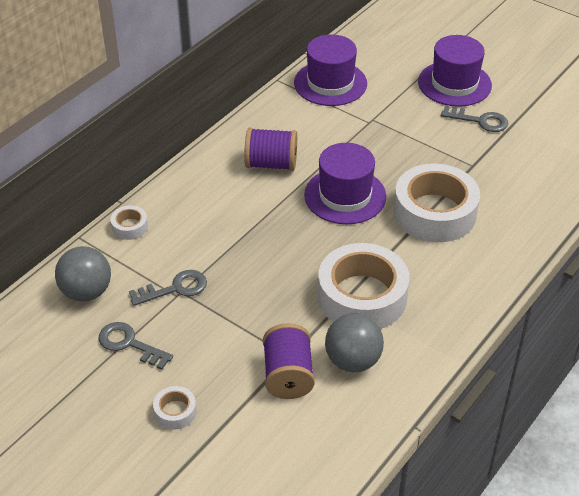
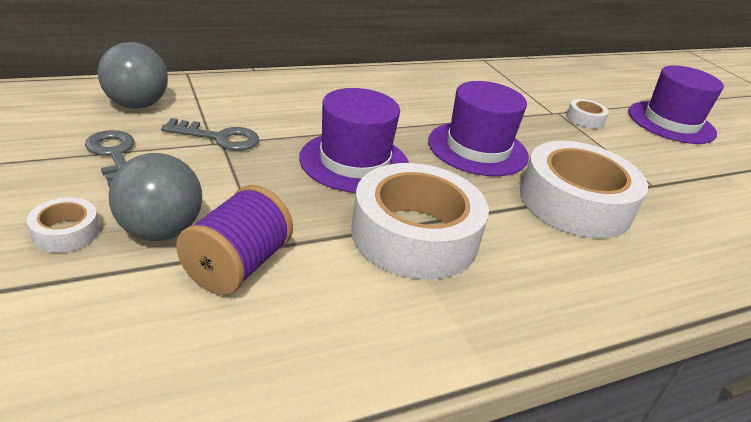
camera: 25 degrees right, 10 degrees down
(130, 227) = (239, 84): white tape -> white tape (585, 119)
(271, 164) = (422, 100): purple spool -> none
(330, 83) = (534, 78): purple hat -> purple hat (354, 162)
(353, 361) = (336, 293): grey ball -> grey ball (160, 231)
(480, 121) = (685, 156): grey key -> none

